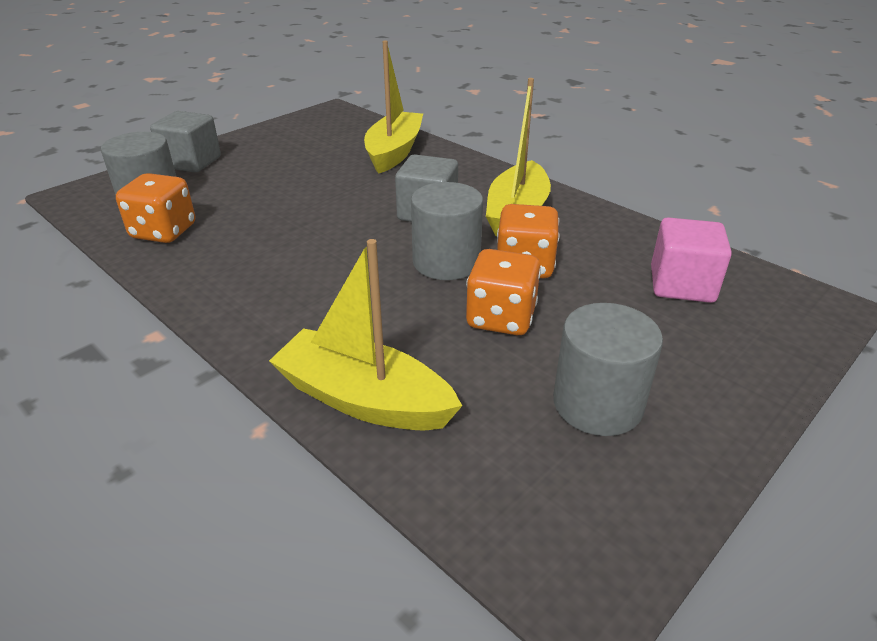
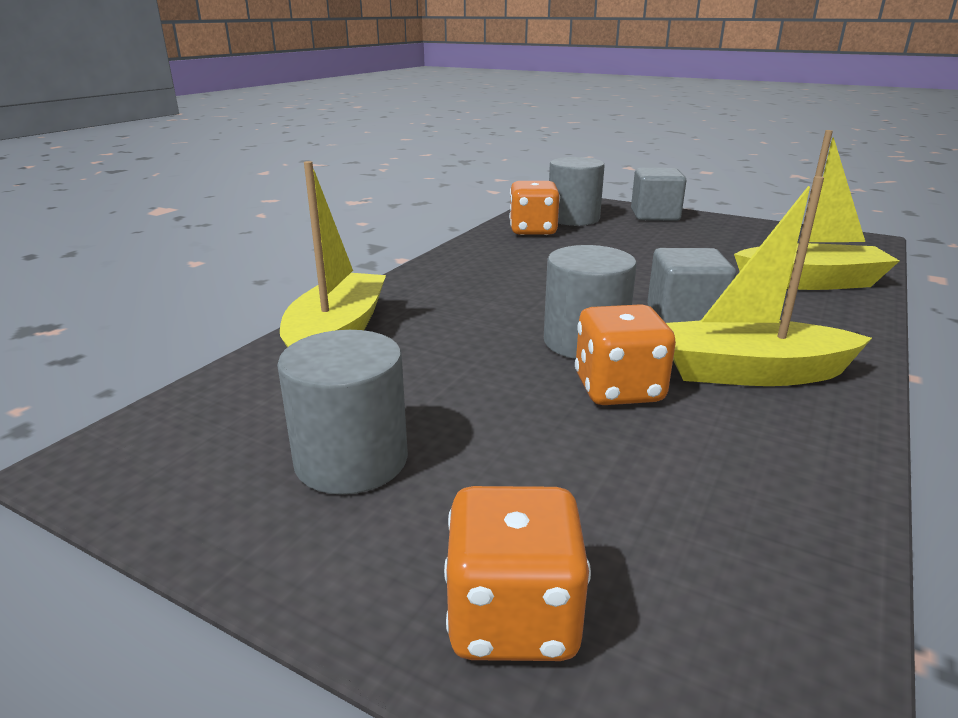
camera: 75 degrees right, 10 degrees down
(501, 318) = (492, 384): orange dice -> orange dice (513, 618)
(681, 285) = (684, 536): pink cube -> none

